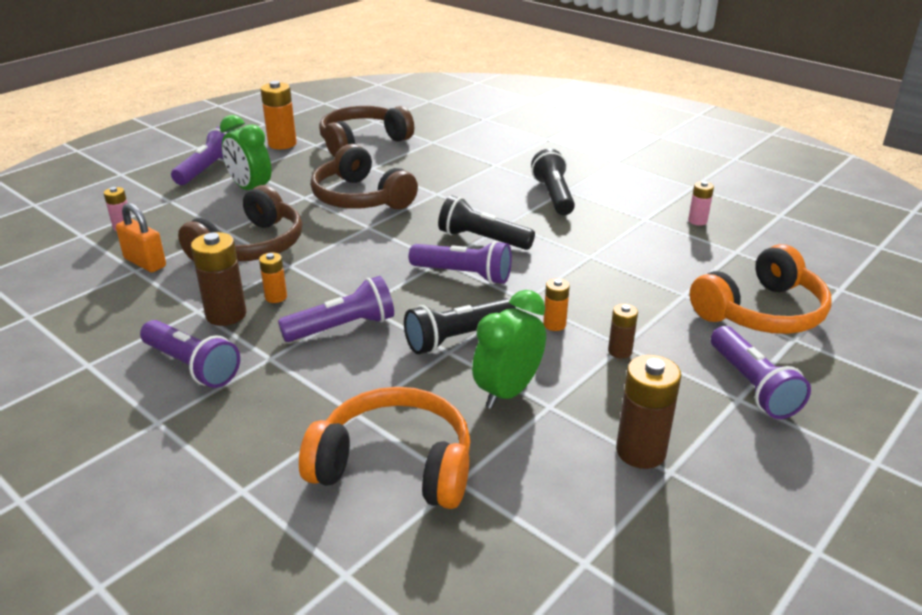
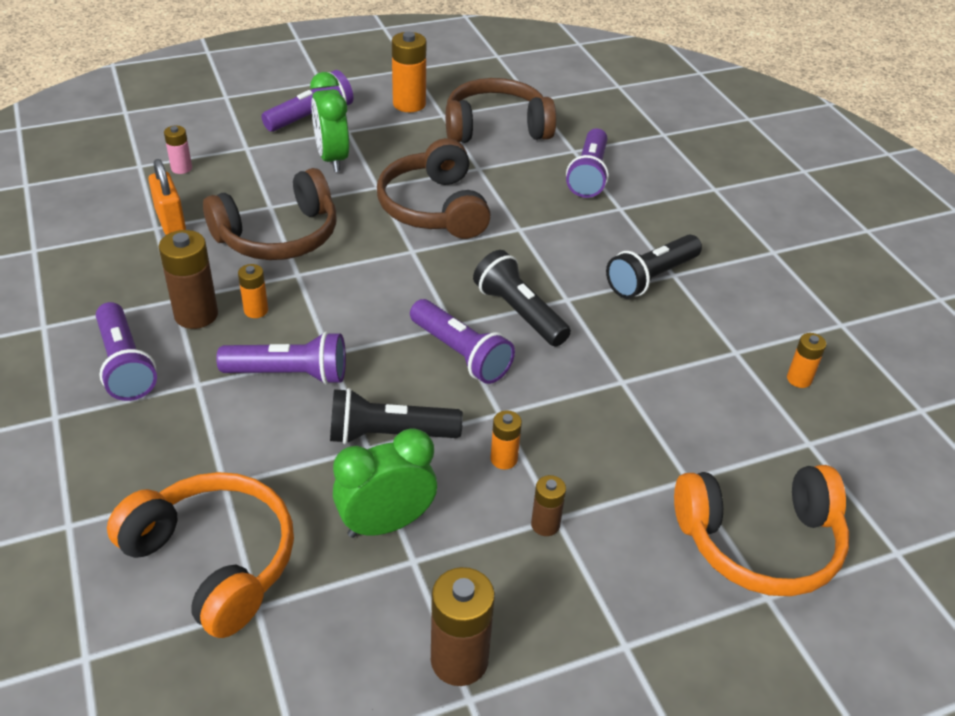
camera: 25 degrees right, 10 degrees up
(553, 196) = (651, 278): black flashlight -> black flashlight turned 150 degrees counterclockwise
(697, 221) = (799, 379): pink battery -> orange battery
(752, 386) = (656, 637): purple flashlight -> purple flashlight (589, 175)

